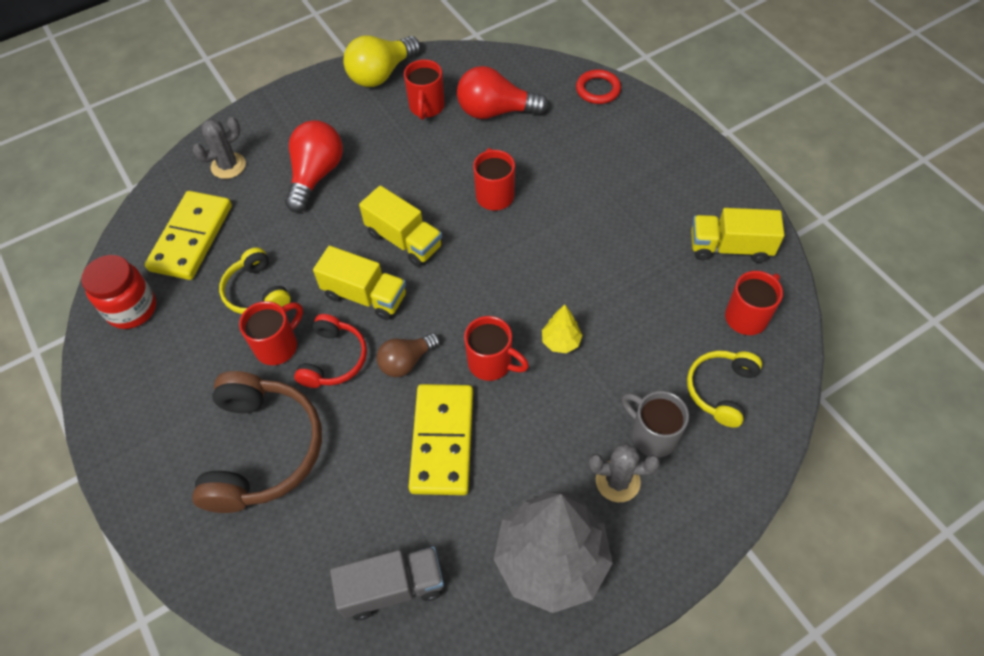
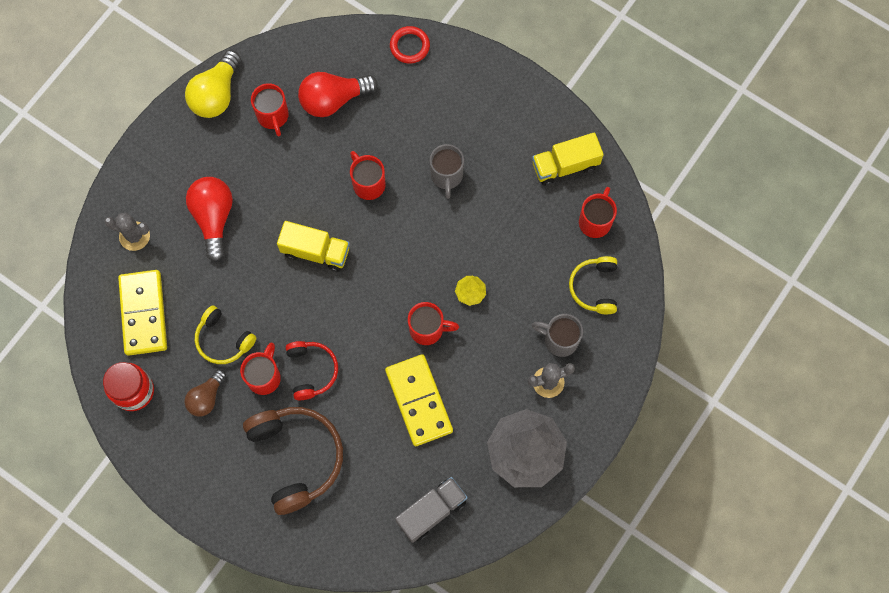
camera: 25 degrees left, 15 degrees up
(228, 166) = (134, 236): grey cactus -> grey cactus turned 75 degrees clockwise
(365, 295) = (308, 311): yellow truck -> none
(406, 361) = (366, 352): brown light bulb -> brown light bulb (206, 397)
(585, 215) = (446, 176): none -> grey mug

